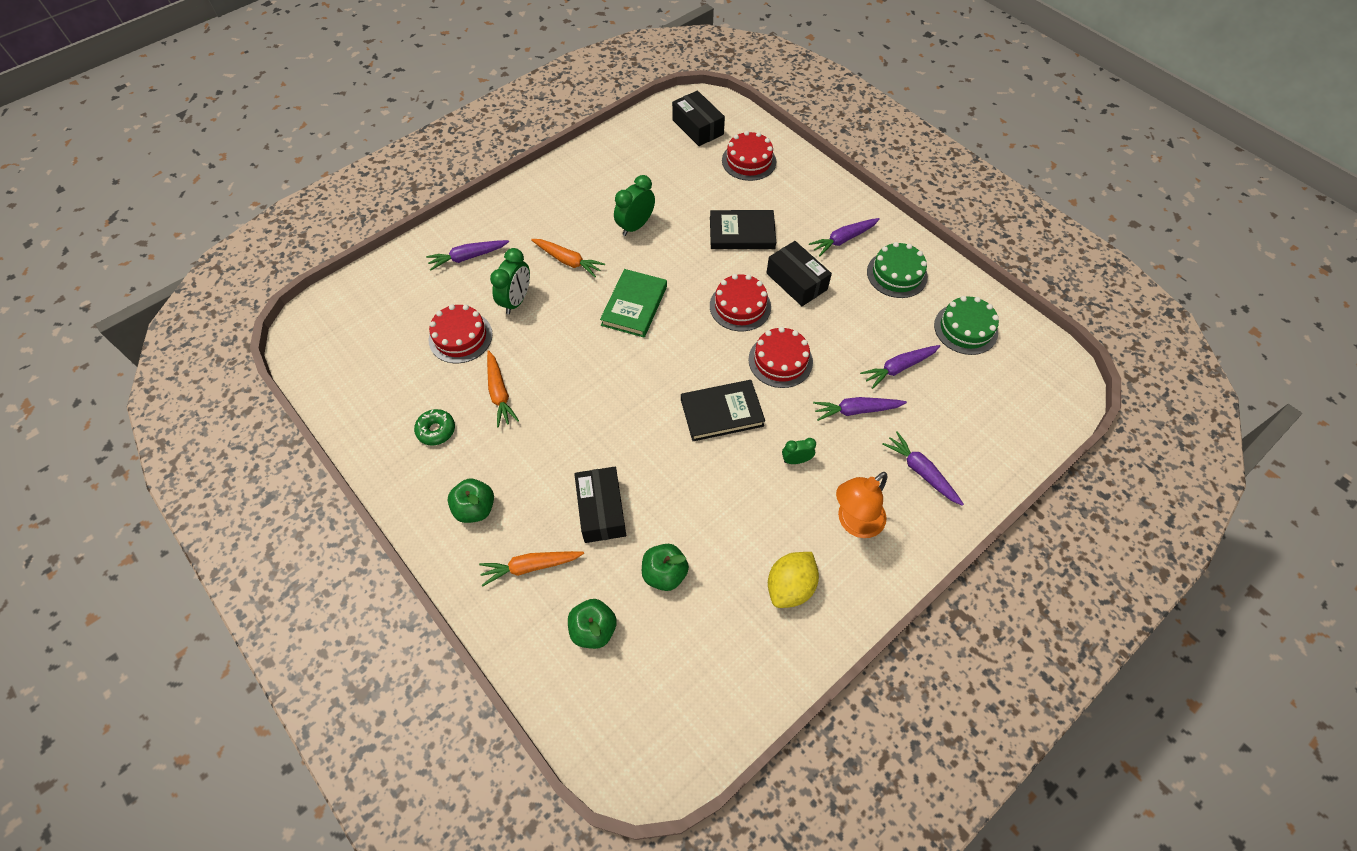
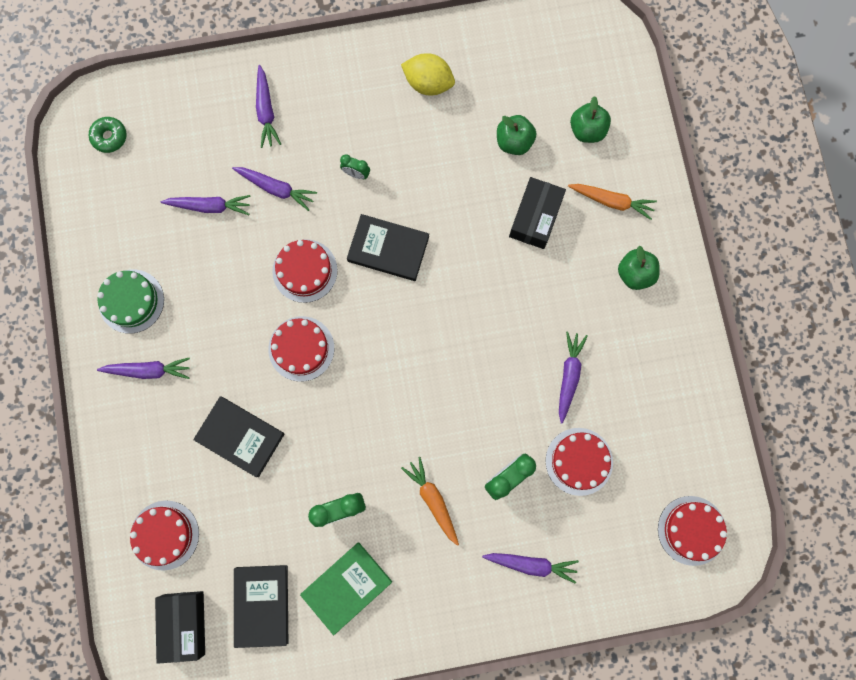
camera: 150 degrees left, 20 degrees up
(341, 334) = (691, 530): none -> red cake
(436, 430) = (639, 367): green donut -> green donut (109, 137)
(499, 393) = (569, 376): orange carrot -> purple carrot
(634, 306) = (398, 405): green book -> green book (346, 587)
(653, 156) = (262, 605): none -> black book
(790, 586) = (428, 83): yellow lemon -> yellow lemon turned 45 degrees clockwise
(796, 281) = (230, 346): black box -> none
(854, 523) = (348, 102): orange lamp -> none
(965, 329) = (120, 210): green cake -> none

